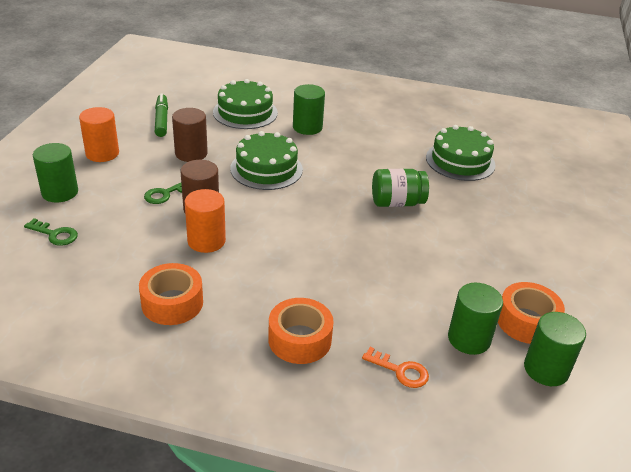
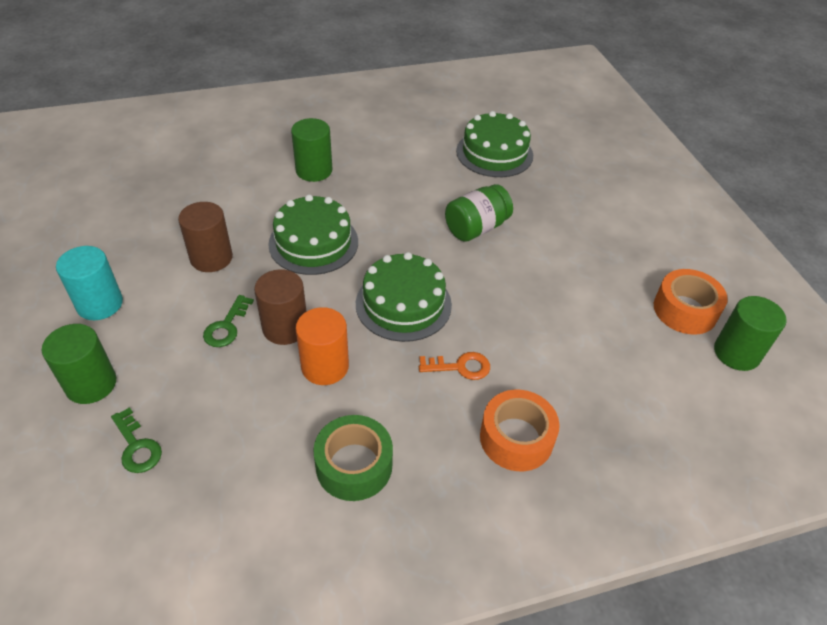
camera: 30 degrees left, 10 degrees up
(55, 234) = (137, 446): green key -> green key turned 60 degrees clockwise
(102, 153) = (100, 304): orange cylinder -> turquoise cylinder
(161, 120) = (136, 226): green marker -> none
(172, 303) = (354, 465): orange tape -> green tape
(245, 112) = (229, 177): green cake -> green cake (403, 304)
(400, 371) = (630, 422): orange key -> orange key (460, 367)
(469, 339) = (656, 354): green cylinder -> none

